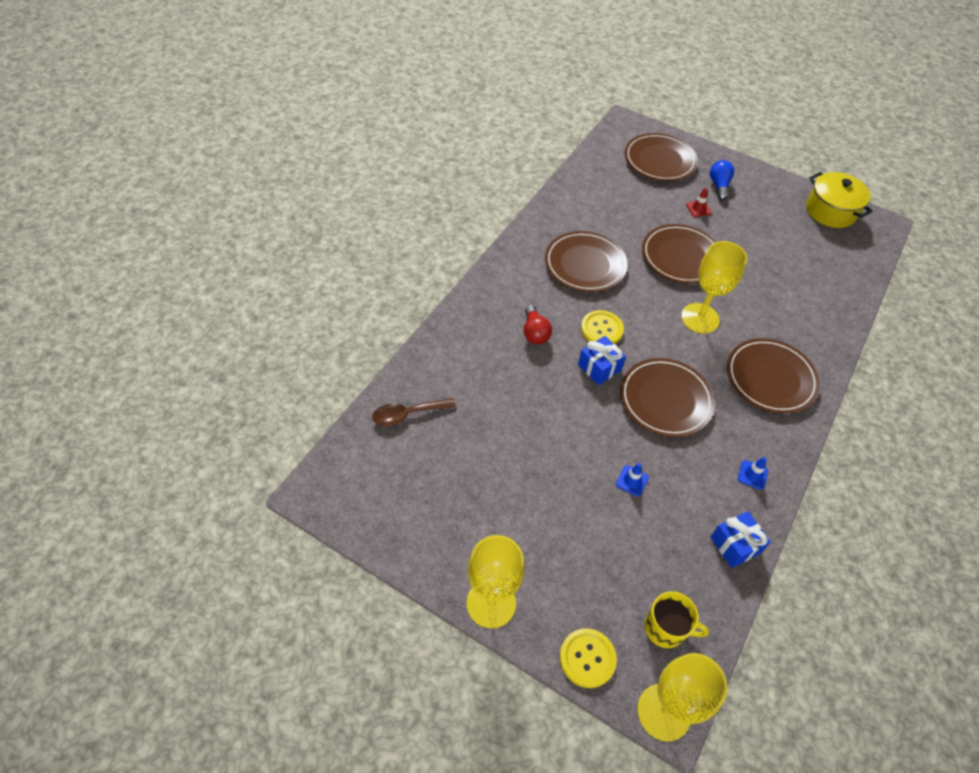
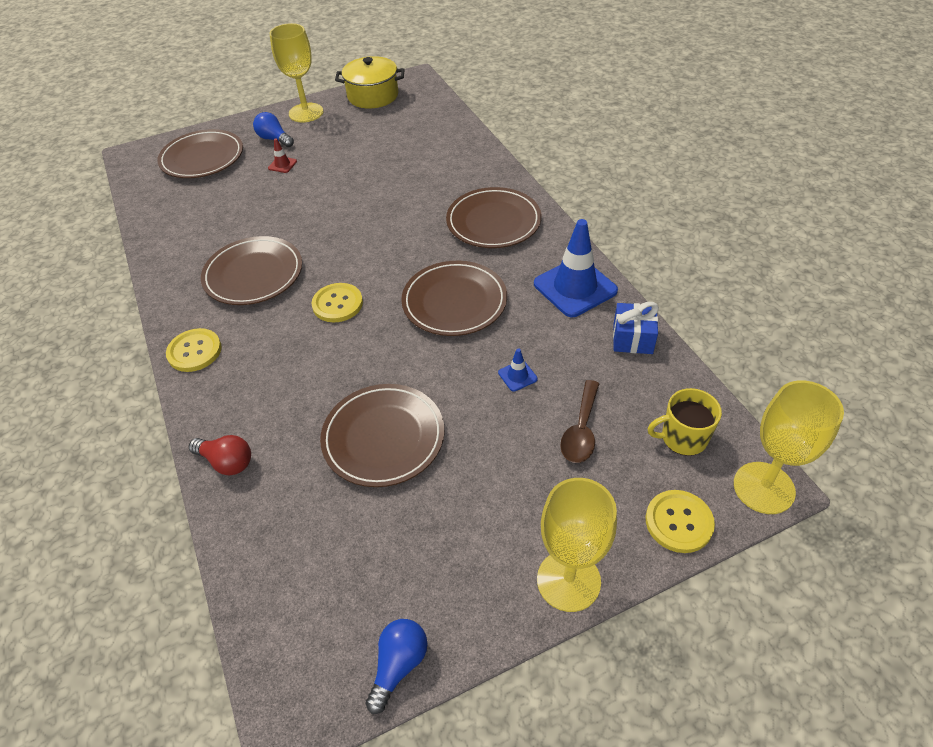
camera: 50 degrees left, 5 degrees down
(373, 532) = (399, 665): none -> blue light bulb
(407, 414) = (277, 538): brown spoon -> brown spoon (581, 430)
(499, 278) = (194, 351): none -> yellow button
(535, 332) = (289, 359): red light bulb -> red light bulb (227, 462)
(599, 367) = (377, 330): blue gift -> none
(665, 628) = (683, 437): yellow mug -> yellow mug turned 150 degrees counterclockwise
(681, 257) = (319, 205): brown plate -> brown plate (383, 438)
(700, 318) = (394, 230): yellow goblet -> yellow goblet (306, 113)
(752, 475) = (575, 287): blue traffic cone -> blue traffic cone, size x2.31

